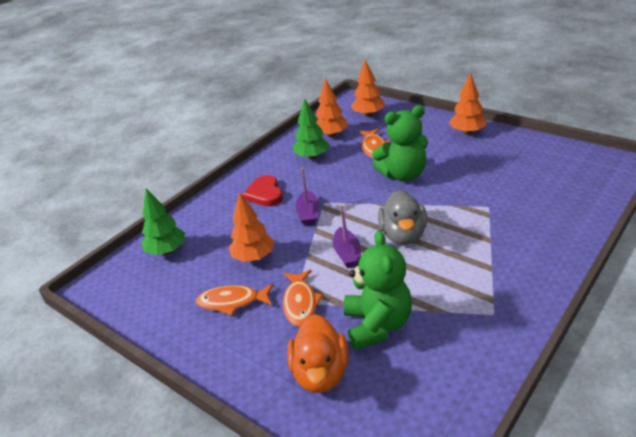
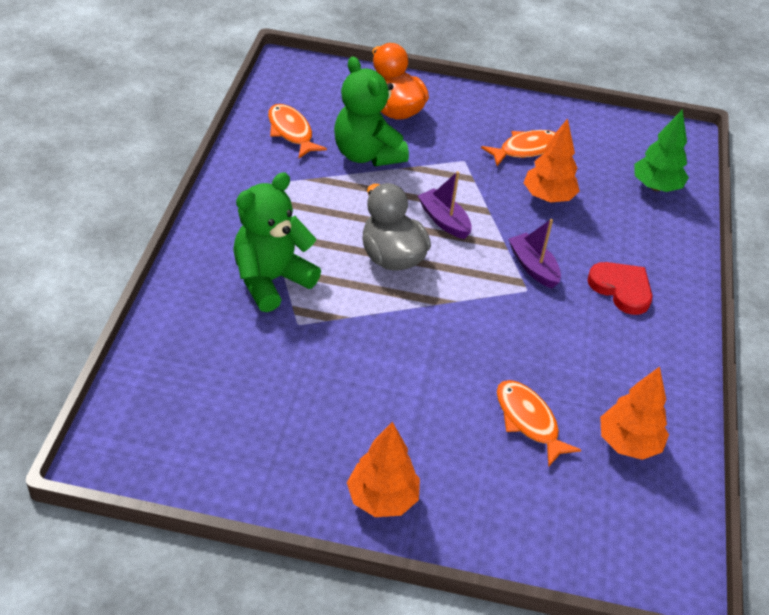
camera: 145 degrees right, 10 degrees up
(300, 303) = (456, 160): orange fish -> orange fish (291, 132)
(312, 157) = (616, 378): green tree -> none
(368, 115) = (603, 525): orange tree -> none
(403, 175) = (445, 363): green teddy bear -> green teddy bear (271, 280)

